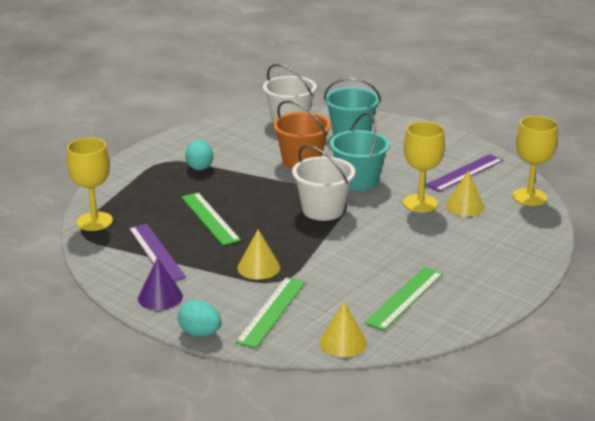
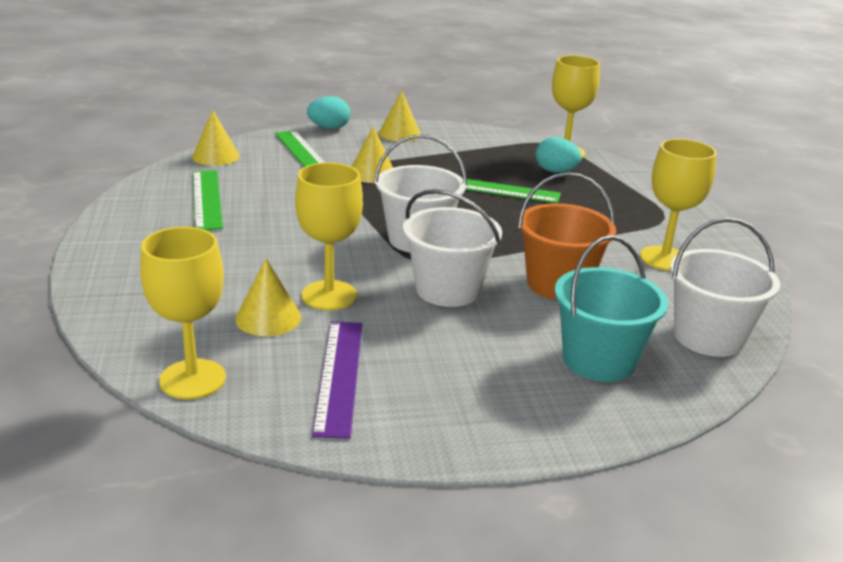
camera: 130 degrees right, 0 degrees up
(156, 252) = (470, 153): purple ruler -> none
(160, 297) = (399, 133): purple cone -> yellow cone
(199, 167) = (624, 227): turquoise egg -> turquoise egg (555, 171)
(224, 147) = (664, 258): none -> yellow goblet
(358, 181) = (447, 290): turquoise bucket -> white bucket

